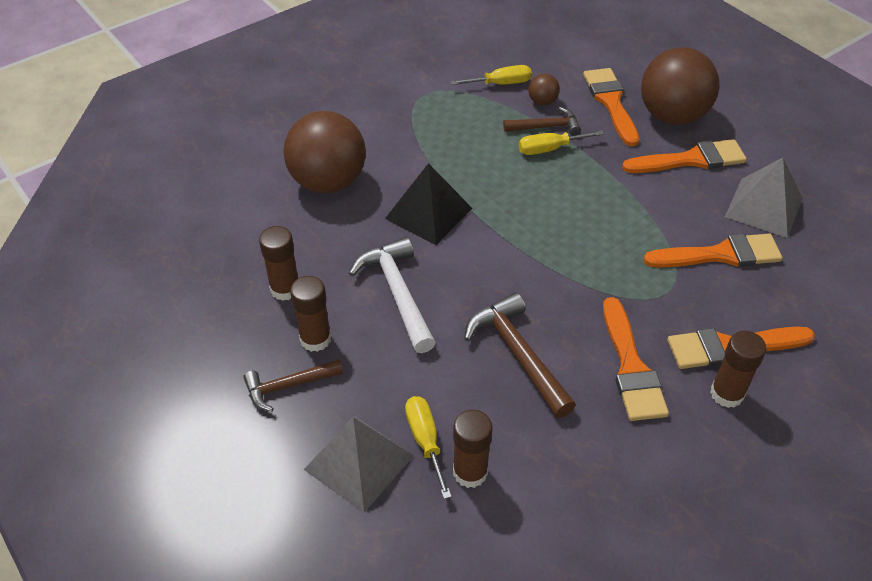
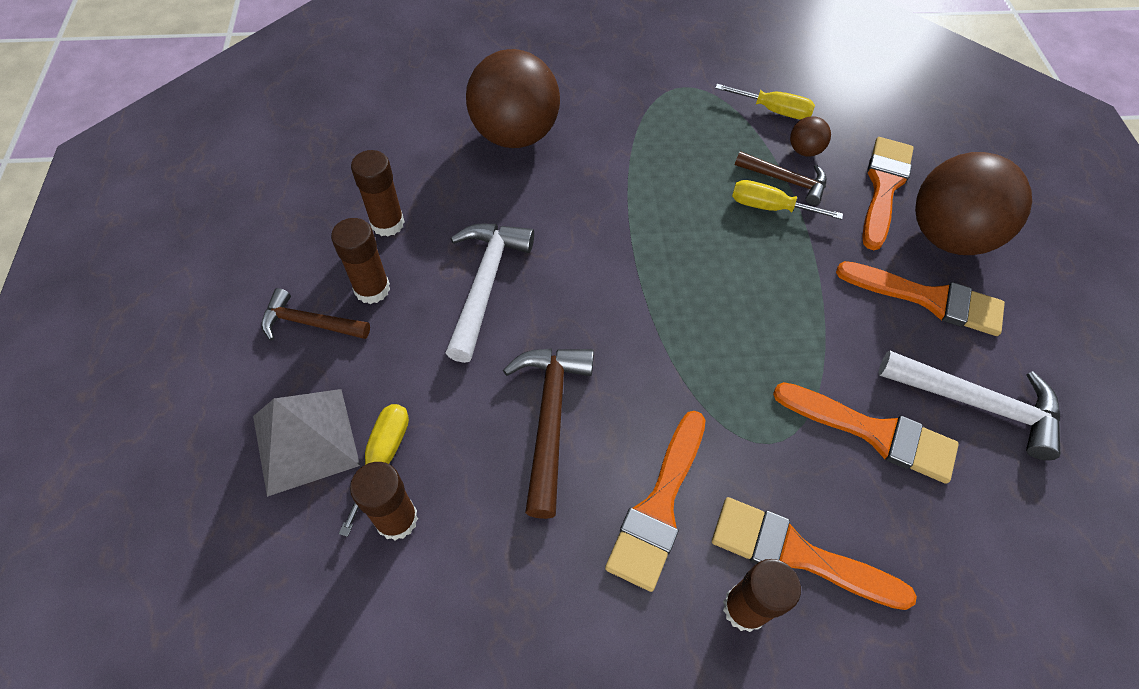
camera: 30 degrees right, 10 degrees up
(428, 213) = (584, 215): black pyramid -> none
(764, 207) = (978, 404): grey pyramid -> white hammer

